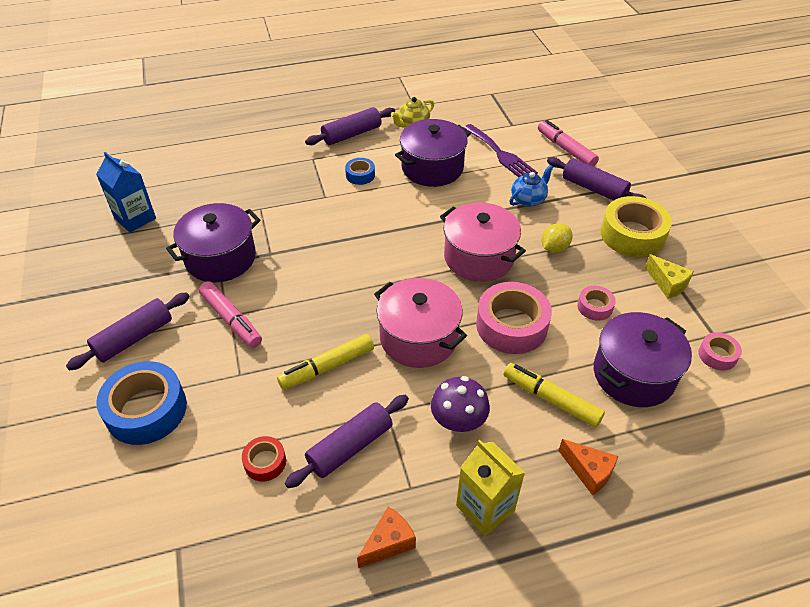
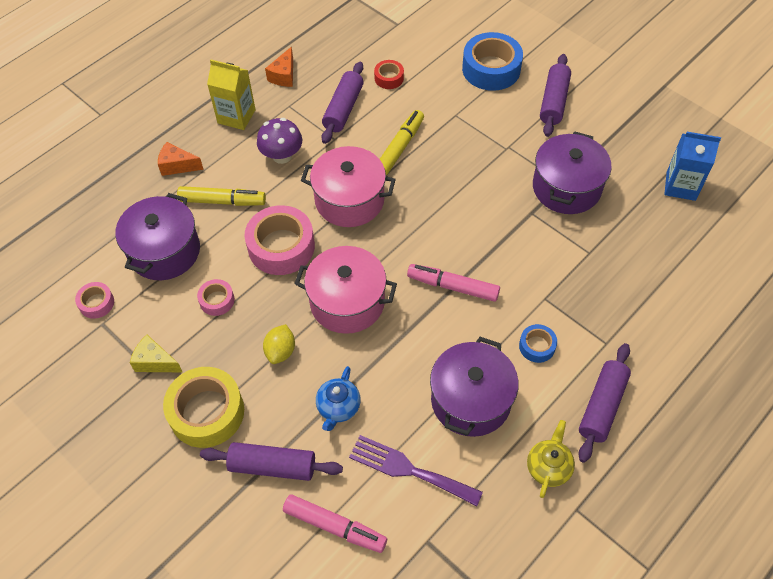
camera: 150 degrees right, 10 degrees up
(231, 320) = (501, 146): pink marker -> pink marker (453, 286)

